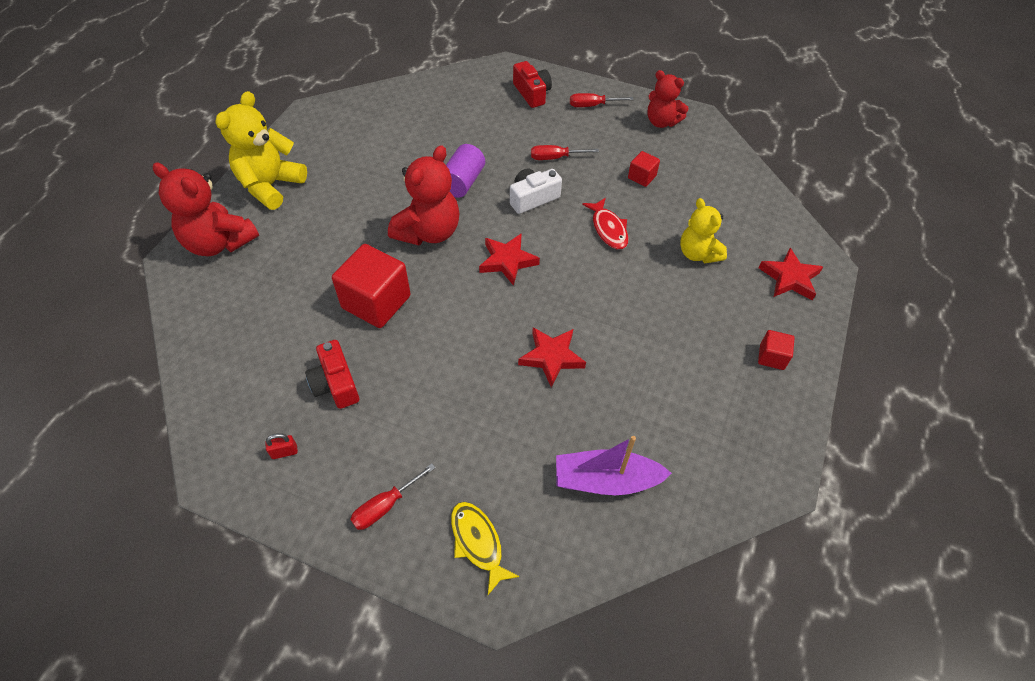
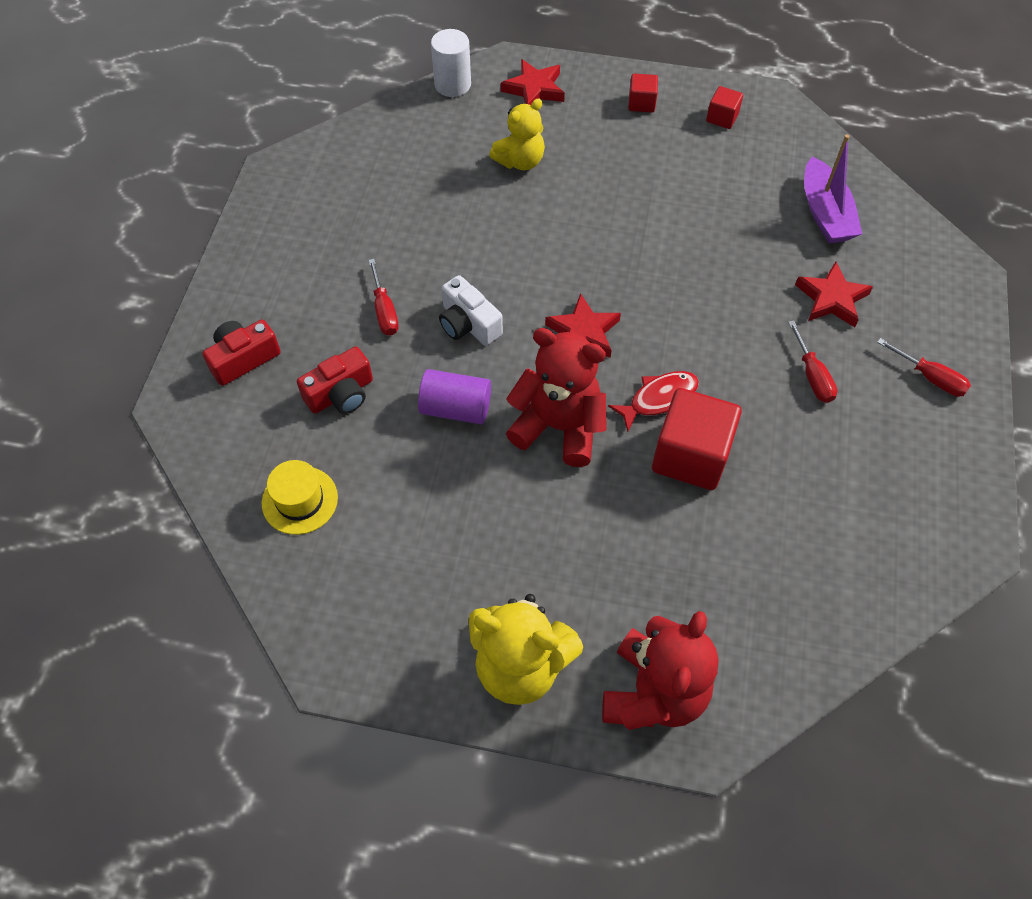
camera: 100 degrees left, 5 degrees up
(284, 452) = (918, 487): red padlock -> none
(335, 384) = (818, 464): red camera -> red camera (341, 394)
(421, 108) = (300, 500): none -> yellow hat
(478, 543) = (928, 297): yellow fish -> none
(551, 357) = (706, 271): red star -> red star (831, 299)
(592, 105) = (264, 283): red screwdriver -> red screwdriver (812, 375)
(608, 229) = (503, 242): red fish -> red fish (658, 399)
(642, 177) = (404, 218): red cube -> red cube (722, 118)
(661, 122) = (290, 206): red teddy bear -> none
(794, 224) = (452, 84): none -> white cylinder

